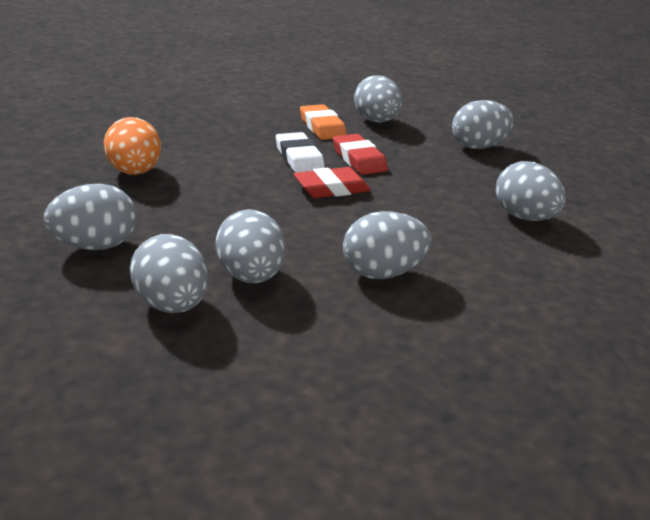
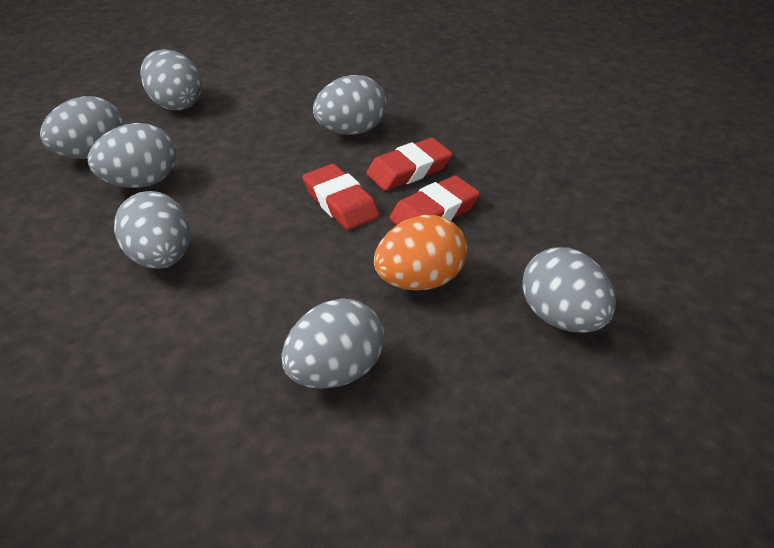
camera: 80 degrees right, 10 degrees up
(134, 172) = (316, 89): orange egg -> orange egg (420, 281)
(299, 158) = (409, 170): white eraser -> red eraser
(322, 127) = (515, 173): orange eraser -> none
(376, 121) = (576, 212): grey egg -> grey egg (351, 131)

